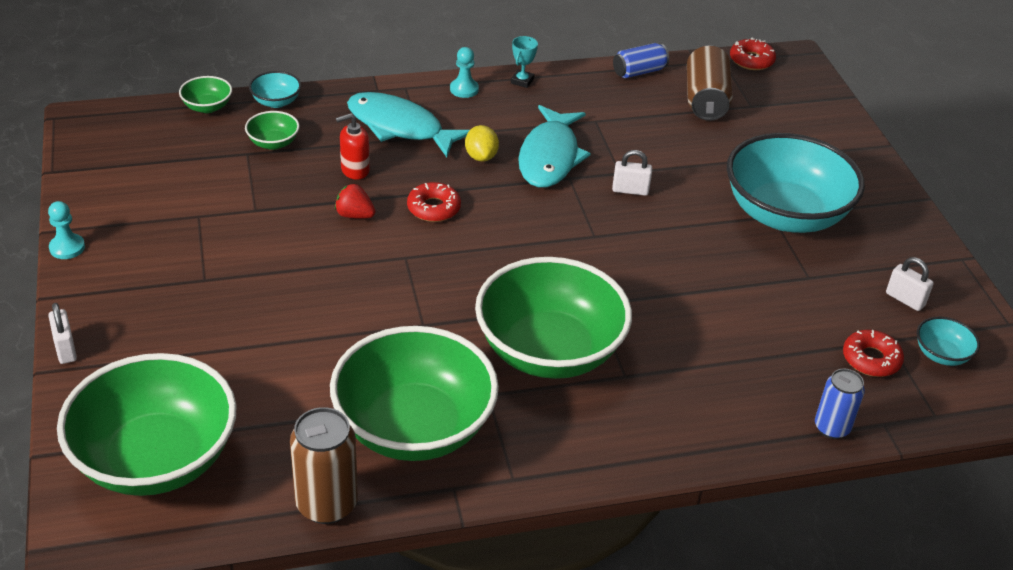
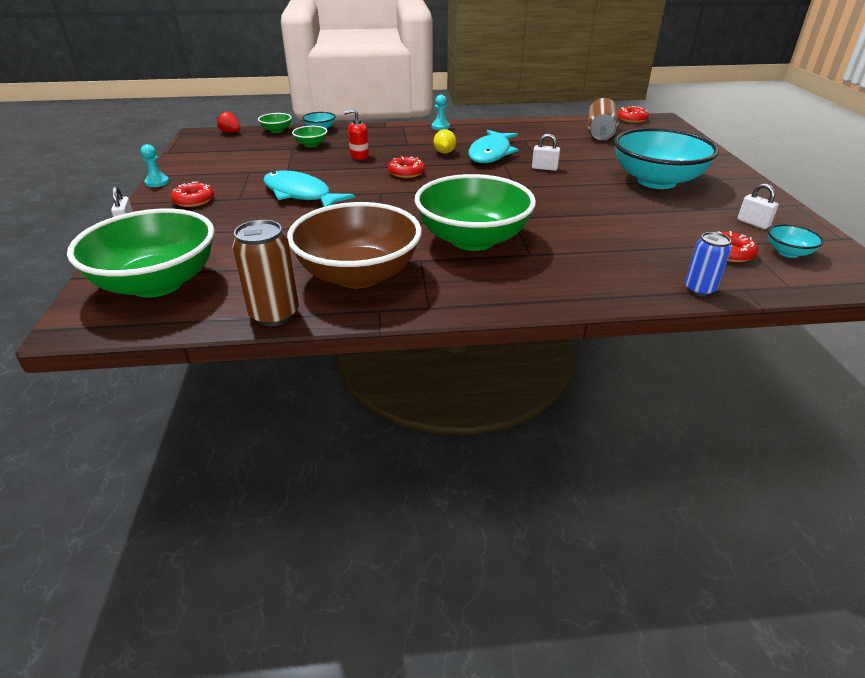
camera: 10 degrees right, 5 degrees down
(139, 287) = (194, 200): none -> red donut
(354, 215) = (352, 174): red strawberry -> red strawberry (231, 132)
(400, 127) = (394, 140): turquoise fish -> turquoise fish (300, 194)
(414, 427) = (358, 275): green bowl -> brown bowl
(522, 81) = (479, 124): turquoise trophy -> none
(639, 72) = (556, 122): blue can -> none

